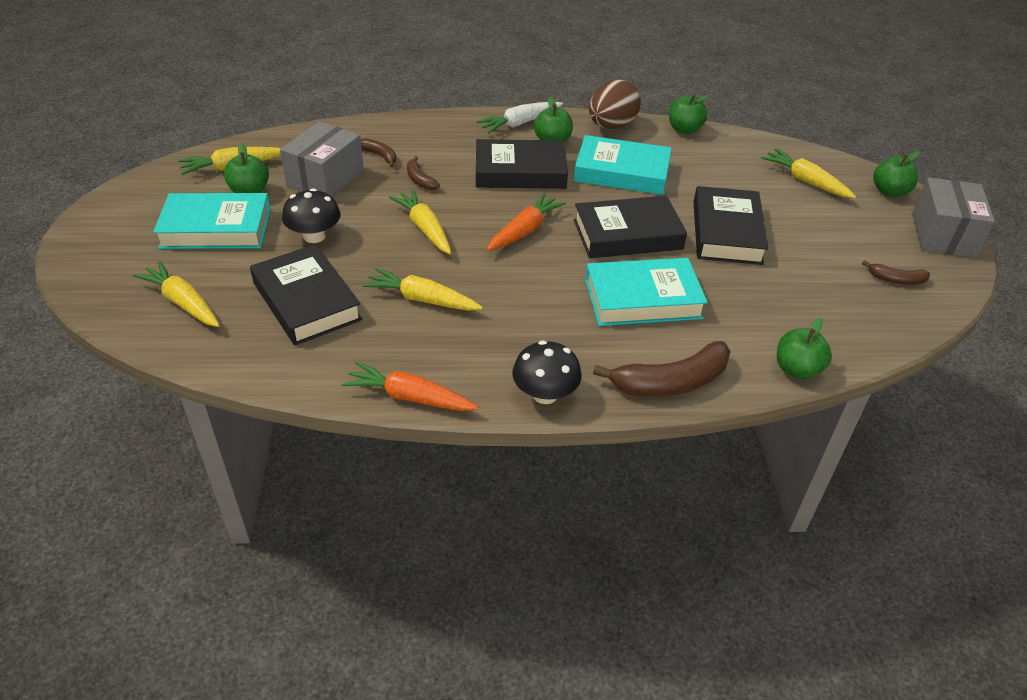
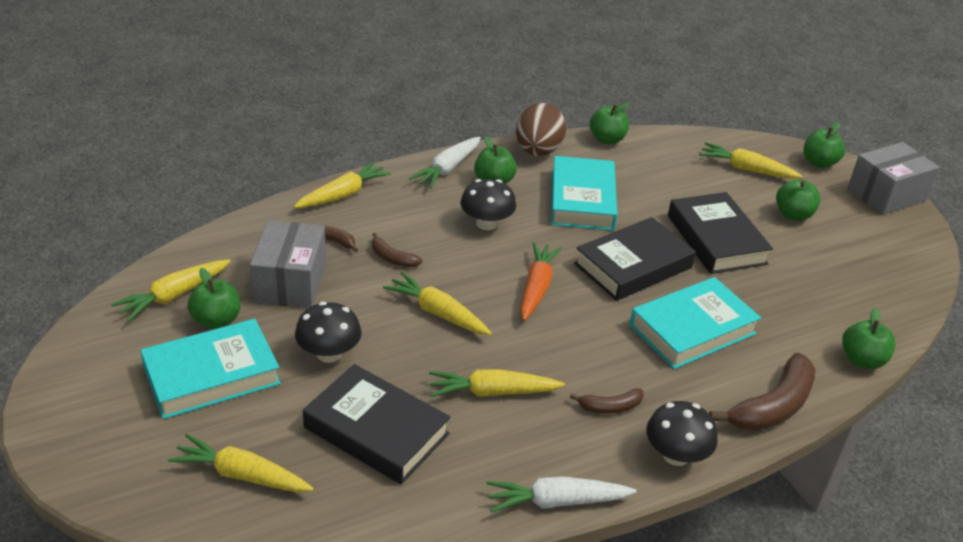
camera: 25 degrees left, 5 degrees down
(409, 397) = (556, 502): orange carrot -> white carrot
(417, 124) = (343, 194): none -> yellow carrot
(520, 172) = (486, 223): black book -> black mushroom
(621, 172) = (582, 200): turquoise book -> turquoise book turned 75 degrees counterclockwise
(824, 230) = (793, 215): none -> green apple
(896, 280) = (879, 249): brown banana -> brown banana (610, 407)
(943, 235) = (886, 195): grey box -> grey box turned 75 degrees clockwise

